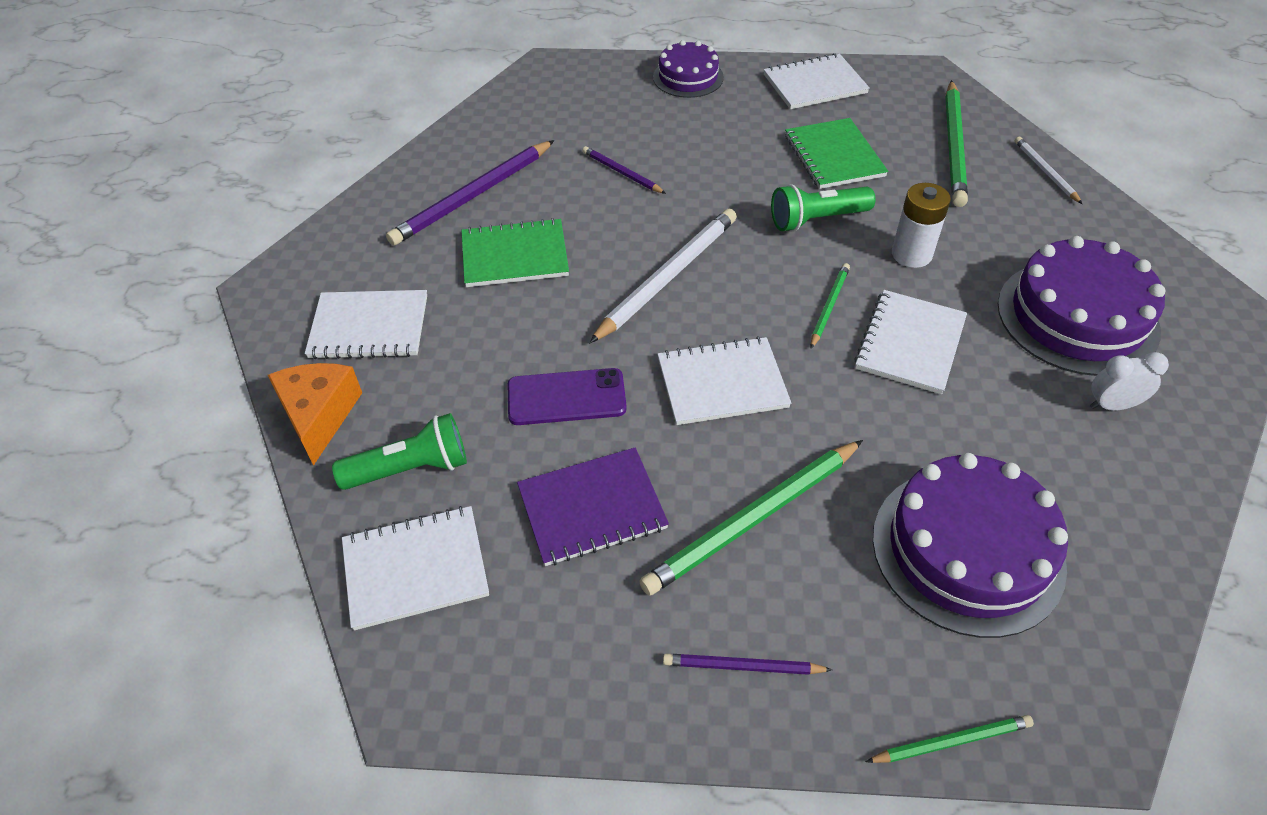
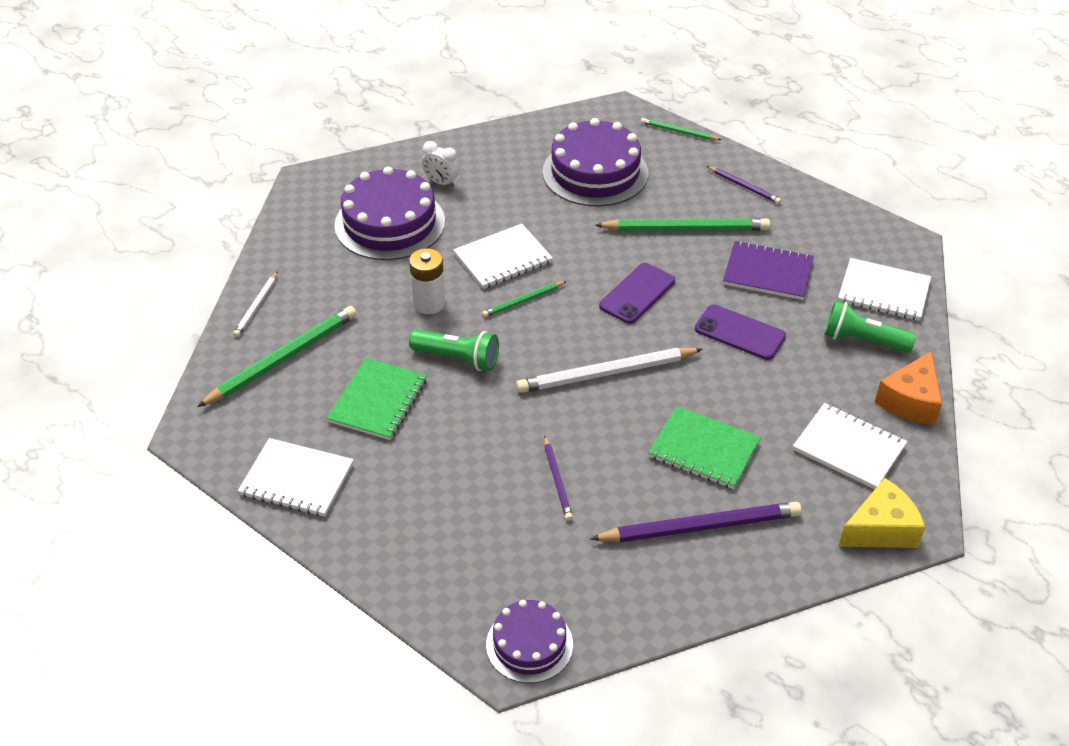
camera: 145 degrees left, 5 degrees down
(305, 268) = (881, 529): none -> yellow cheese
(688, 77) = (392, 558): purple cake -> purple cake (529, 644)
(722, 383) = (637, 294): white notebook -> purple phone

